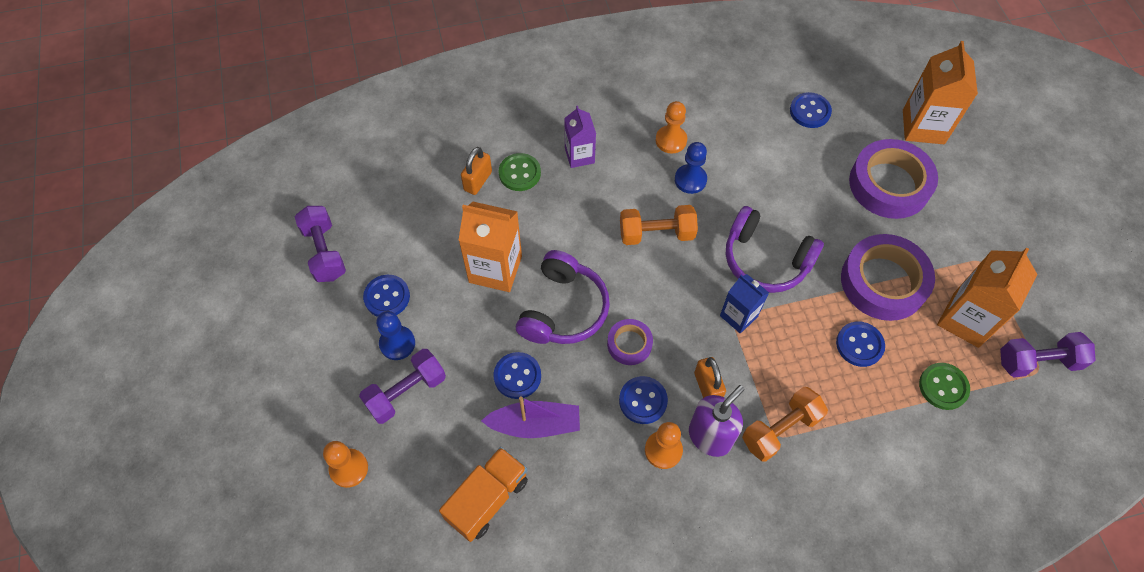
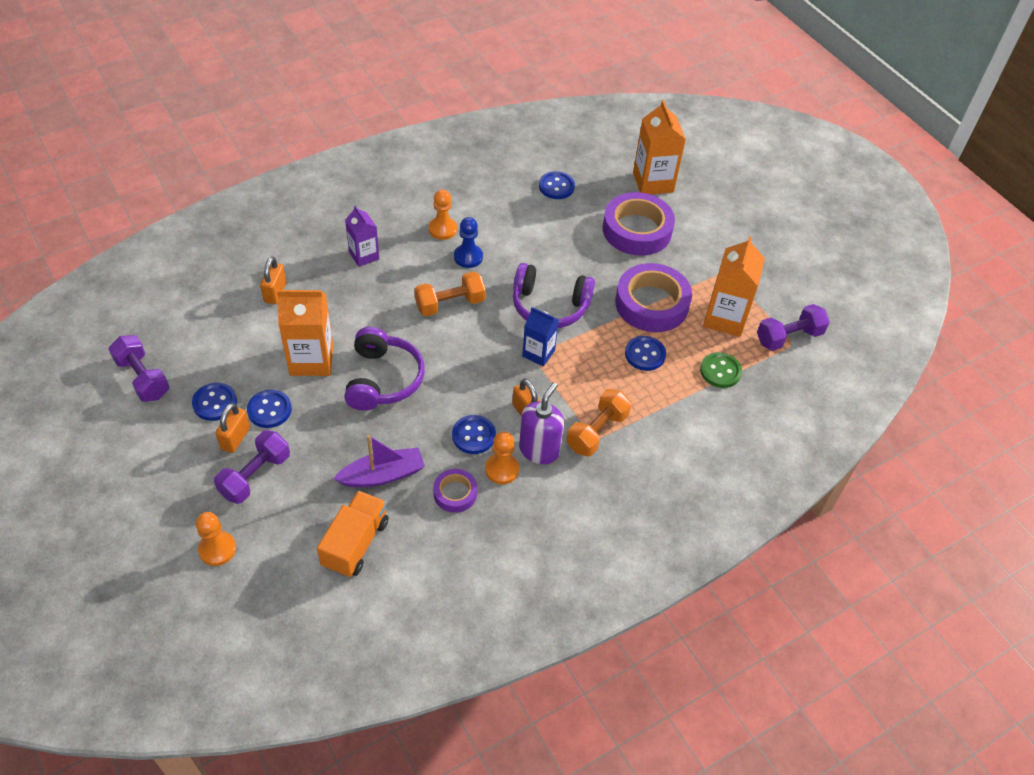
camera: 20 degrees left, 10 degrees down
(397, 343) = (235, 438): blue pawn -> orange padlock
(517, 376) = (356, 440): blue button -> blue button (269, 410)
(519, 173) = (313, 279): green button -> none
(629, 344) = (449, 394): purple tape -> purple tape (455, 493)

